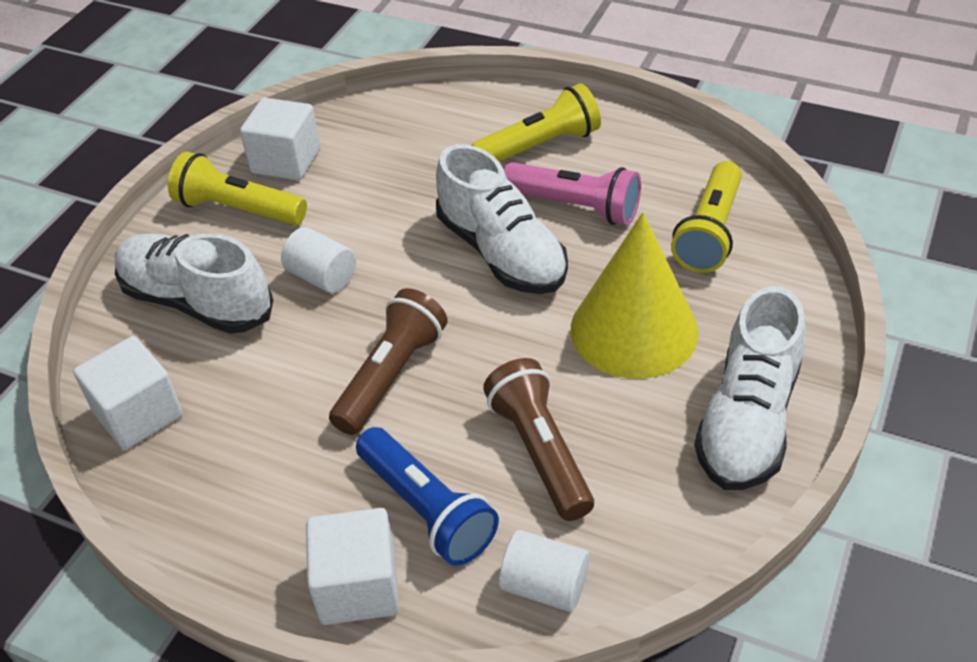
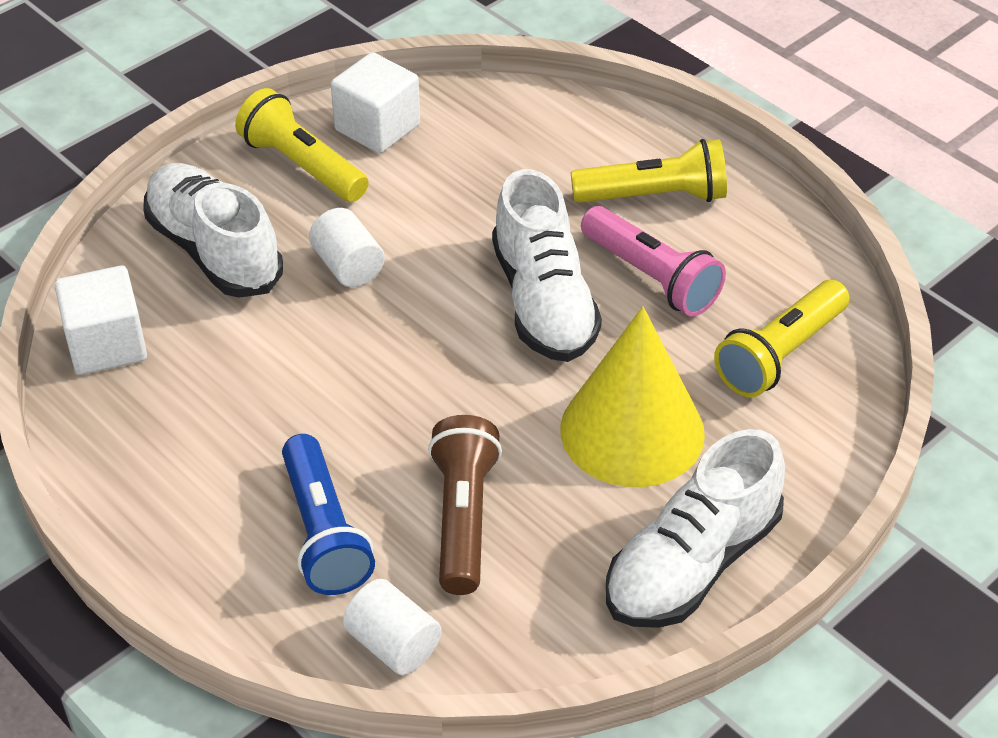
camera: 20 degrees right, 0 degrees up
(358, 586) = (223, 579): white cube -> none
(391, 375) = (361, 391): brown flashlight -> none

